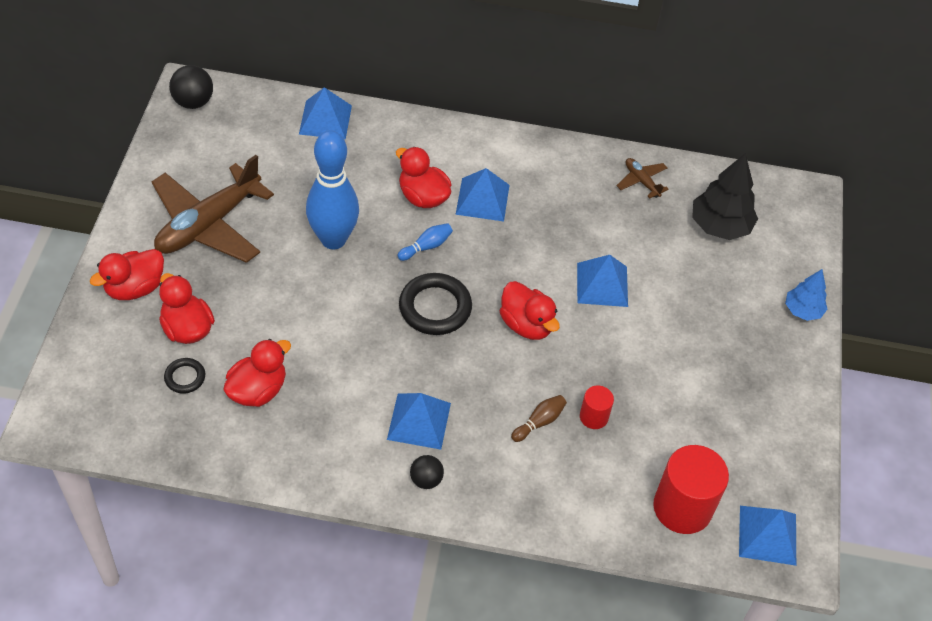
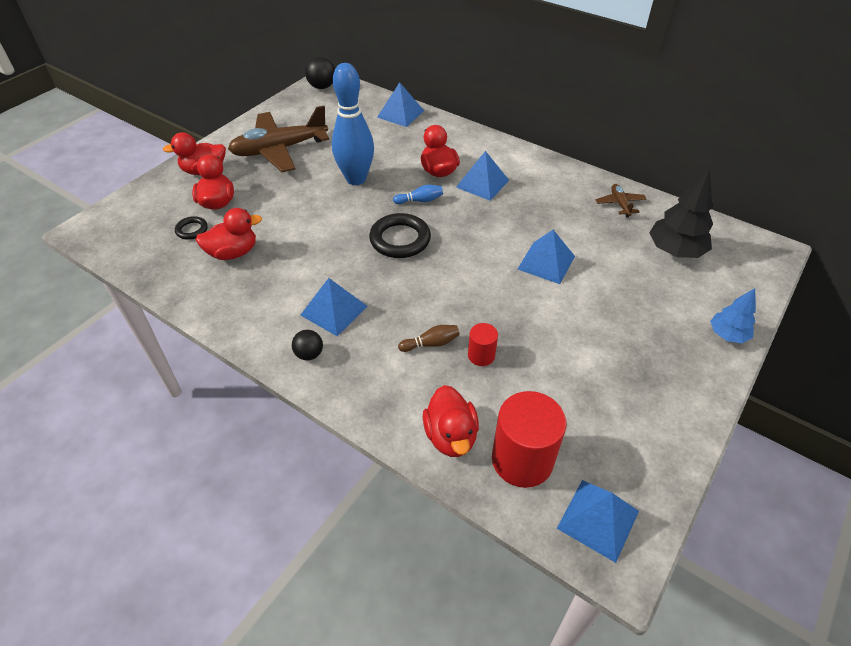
camera: 30 degrees right, 5 degrees down
(526, 325) = (465, 271): red duck -> red duck (450, 436)

